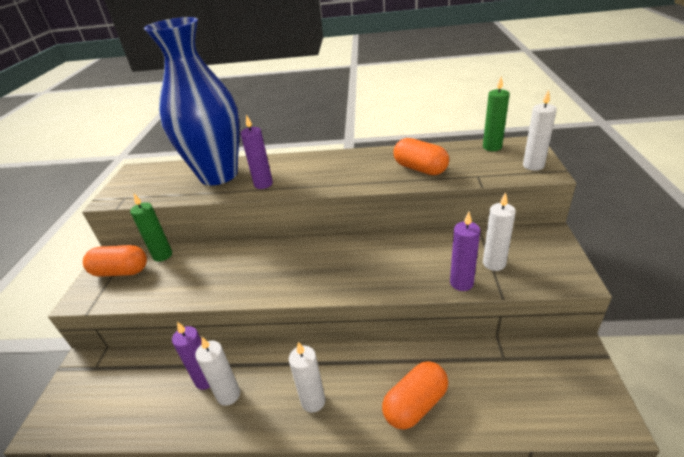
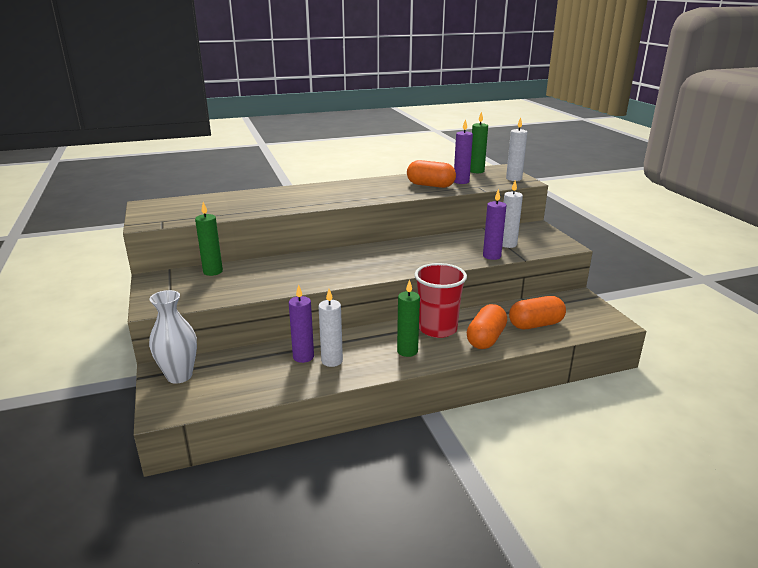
camera: 25 degrees left, 10 degrees down
(89, 377) = (179, 376): none -> white vase
(121, 271) = (178, 286): orange capsule -> orange capsule (535, 324)
(218, 175) = (248, 200): blue vase -> none
(263, 184) = (300, 202): purple candle -> purple candle (461, 181)
(313, 401) = (407, 351): white candle -> green candle
(367, 370) = (437, 329): none -> red cup

